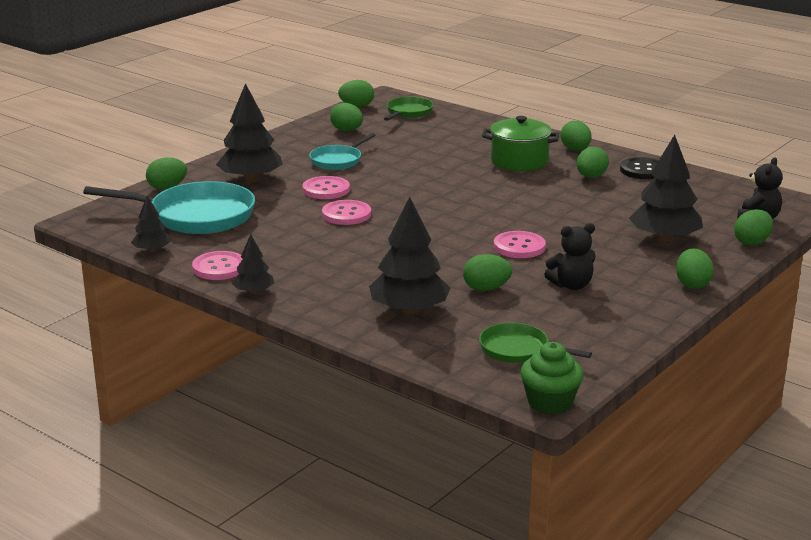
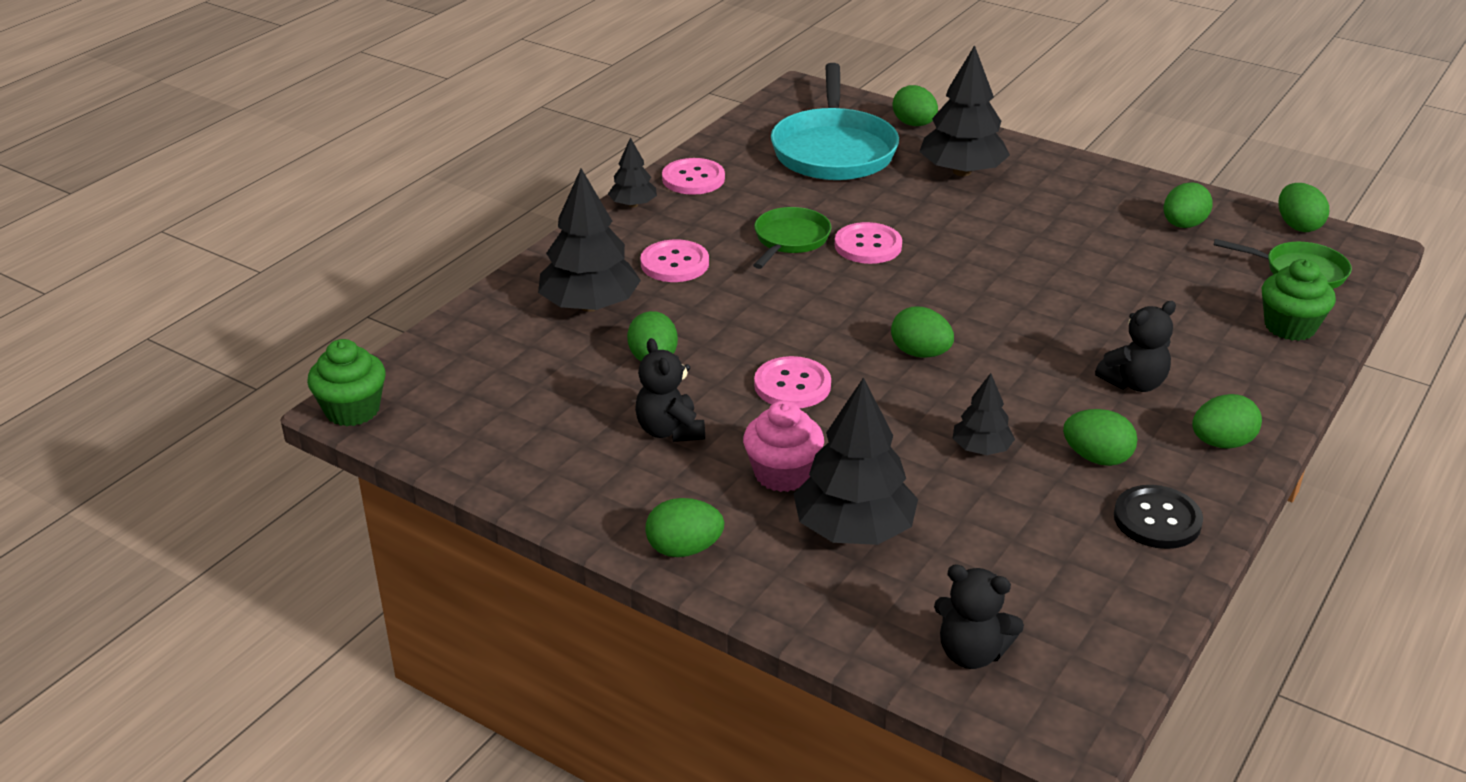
camera: 85 degrees right, 10 degrees up
(152, 250) = (733, 137): black tree -> black tree (981, 449)
(326, 190) = (947, 225): pink button -> pink button (675, 263)
(338, 160) = (1057, 226): turquoise pan -> none
(465, 122) = (1290, 327): none -> green cupcake
(518, 350) = (483, 386): green pan -> green pan (790, 240)
(519, 161) = (1134, 383): green pot -> black teddy bear
(614, 254) = (782, 474): none -> pink cupcake
(752, 242) = (860, 634): green egg -> green egg (920, 353)

